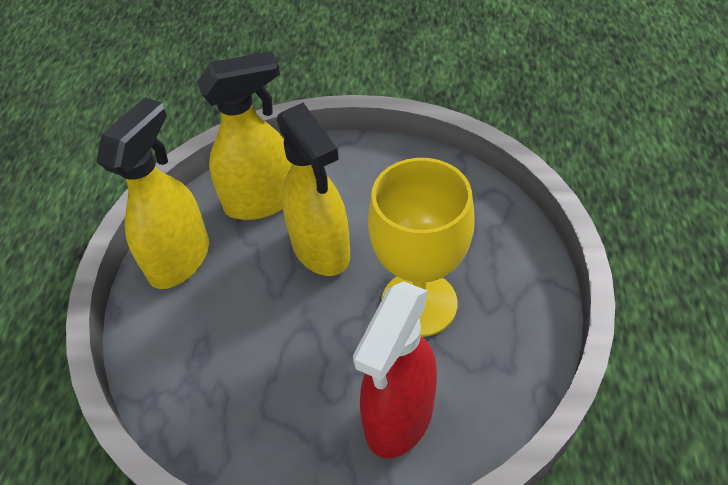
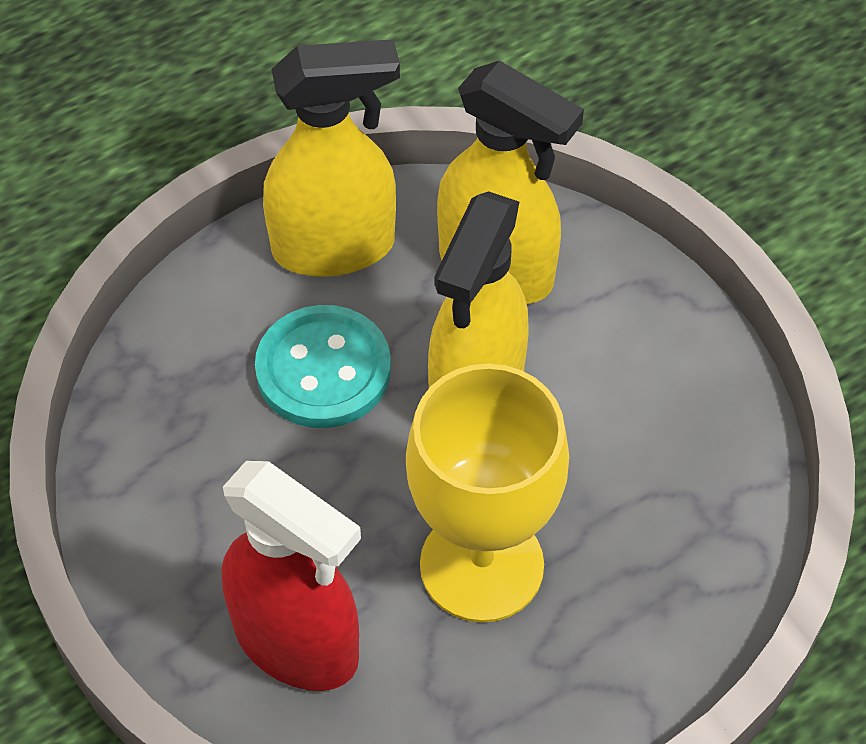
camera: 50 degrees right, 5 degrees up
(246, 307) = (323, 370): none -> turquoise button
(399, 417) = (297, 643): red spray bottle -> red spray bottle turned 135 degrees counterclockwise

